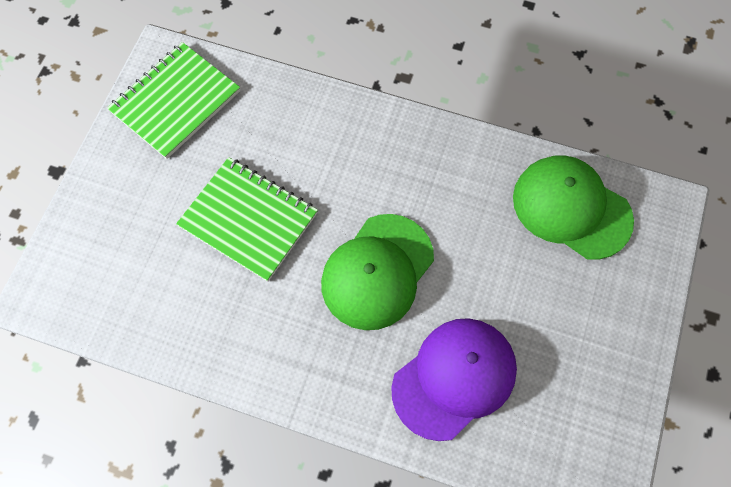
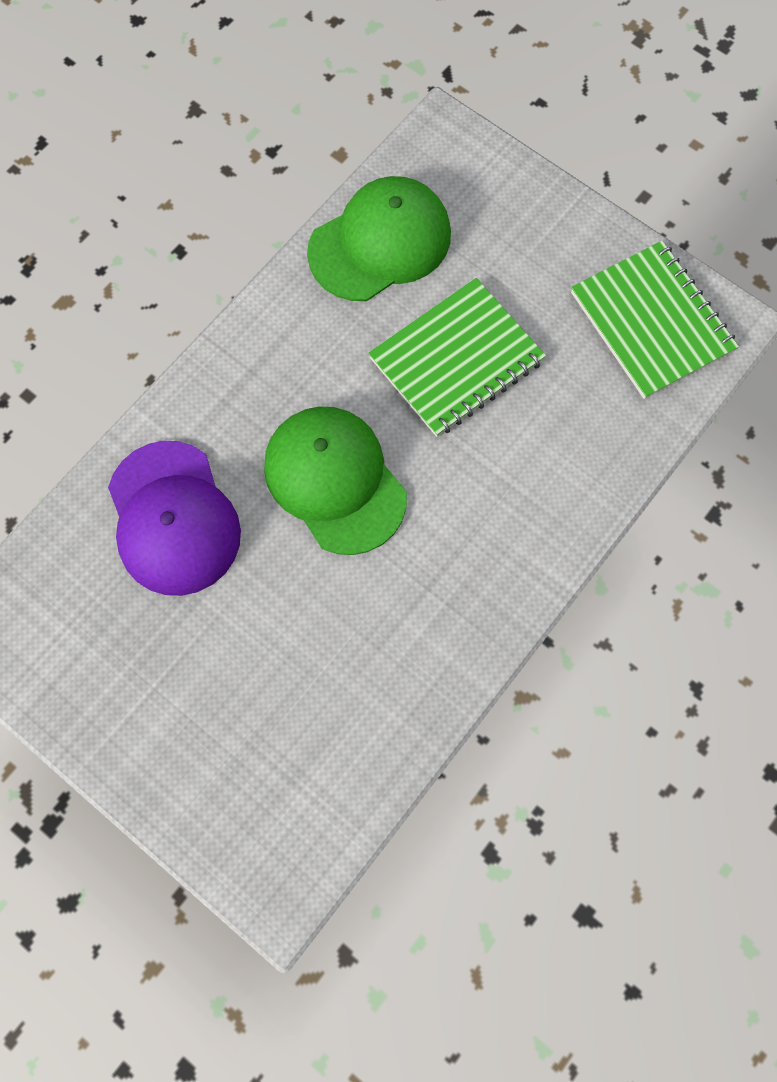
camera: 110 degrees right, 5 degrees up
(571, 208) = (325, 755): green cap -> green cap (380, 243)

